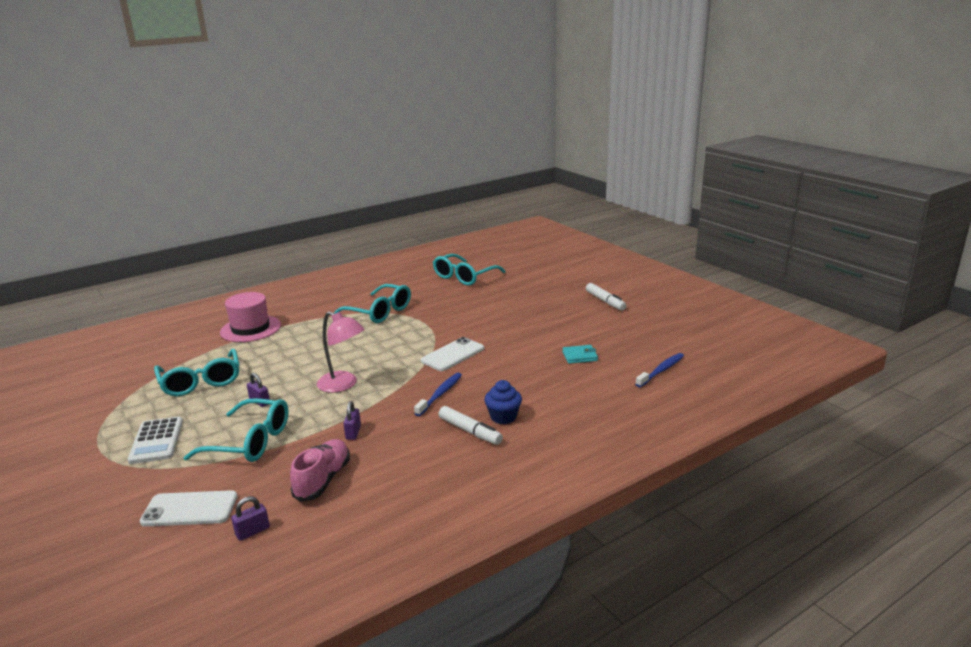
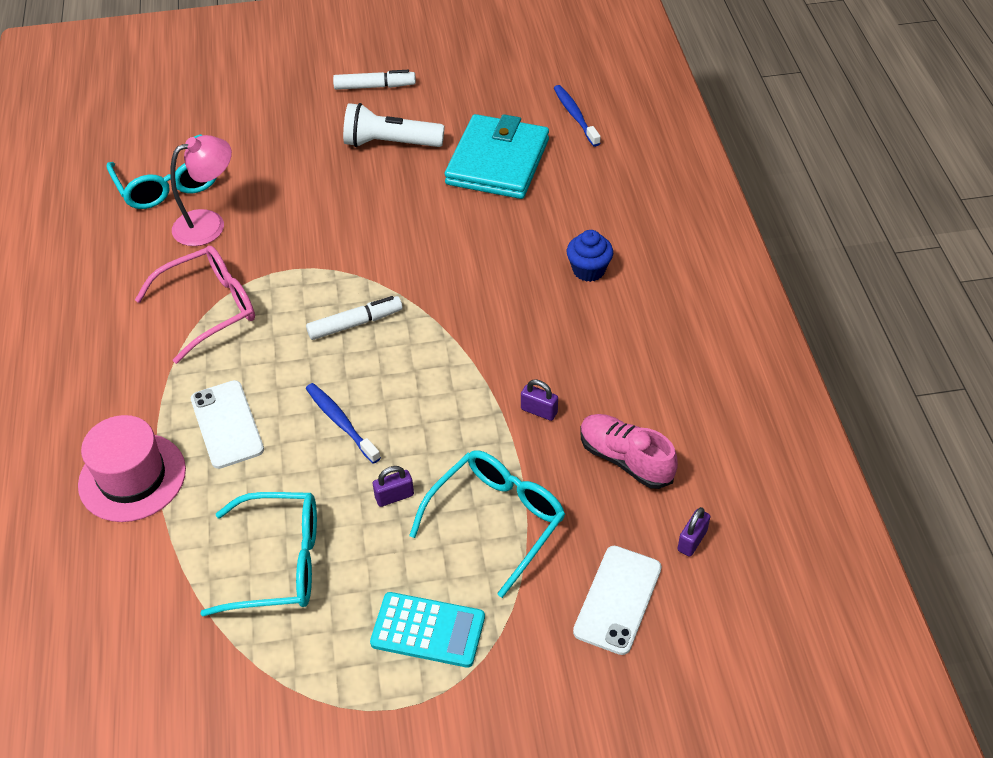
camera: 65 degrees left, 25 degrees up
(156, 441) = (428, 630): white calculator -> turquoise calculator
(252, 531) = (692, 540): purple padlock -> purple padlock turned 45 degrees clockwise
(343, 385) = (410, 396): pink lamp -> pink lamp (209, 224)
(379, 312) = (210, 308): turquoise glasses -> pink glasses
(440, 394) = (501, 308): blue toothbrush -> blue toothbrush (341, 422)
(453, 355) = (408, 268): white phone -> white phone (227, 424)
(470, 431) = (601, 306): white marker -> white marker (355, 323)
(559, 319) = (390, 143): none -> white flashlight
(579, 356) = (497, 162): turquoise wallet -> turquoise wallet, size x2.38

